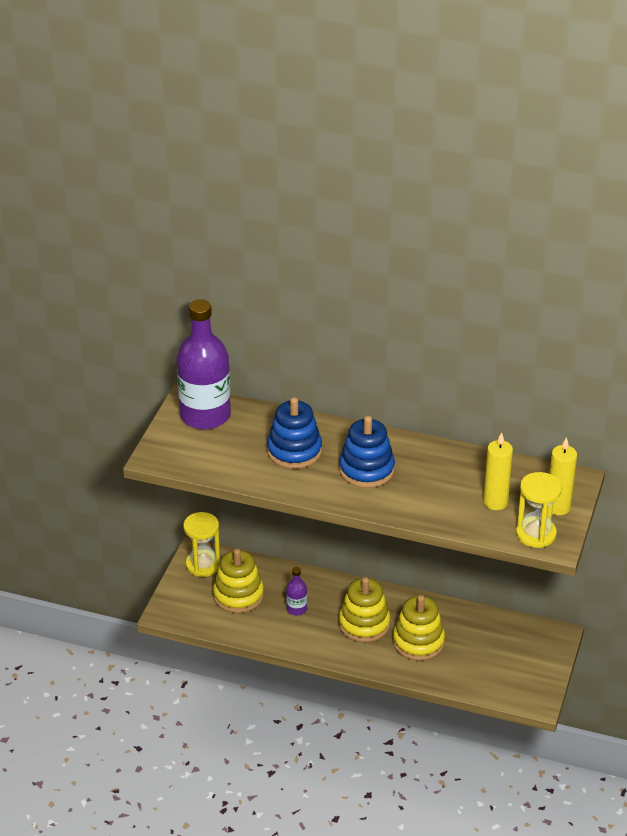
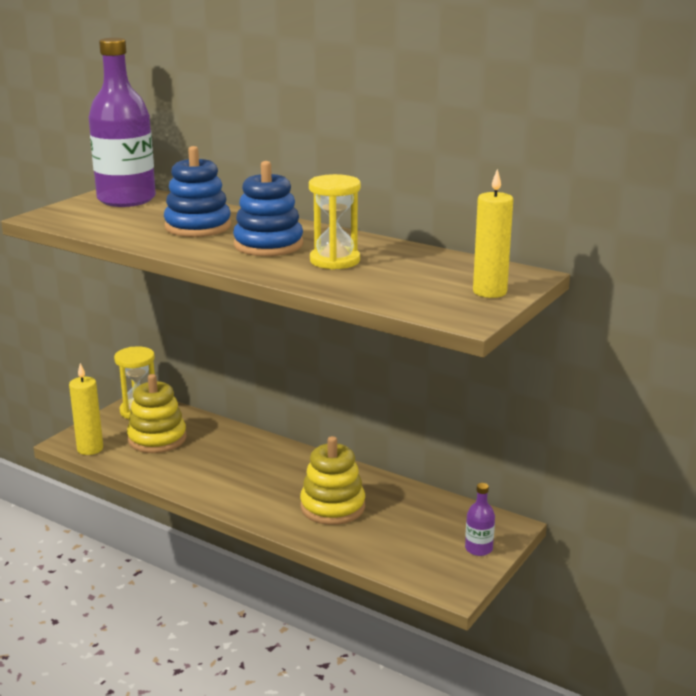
camera: 15 degrees right, 15 degrees down
(296, 609) = (211, 458): purple bottle -> purple bottle (478, 549)
(364, 624) = (279, 482): yellow stacking toy -> none
(495, 502) = (408, 280): yellow candle -> yellow candle (90, 449)
(536, 534) = (445, 308): yellow hourglass -> yellow hourglass (335, 260)

